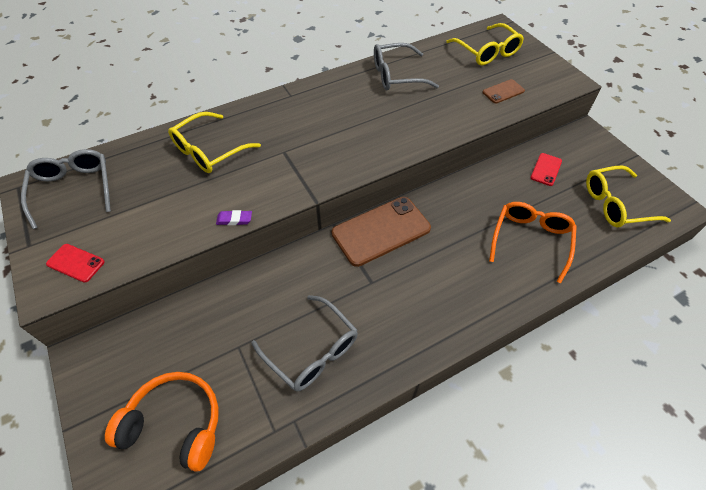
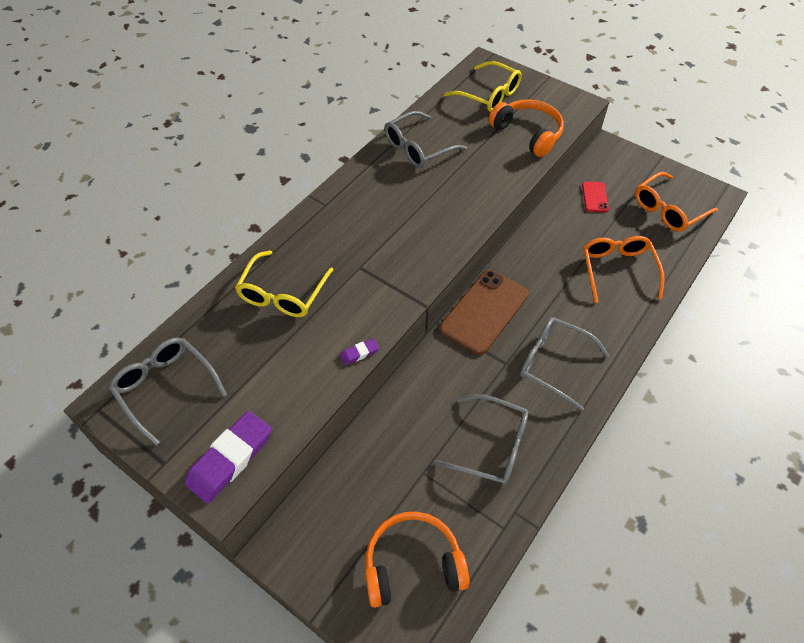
camera: 25 degrees left, 0 degrees up
(76, 263) = (230, 459): red phone -> purple eraser
(416, 301) = (553, 364): none -> grey glasses
(503, 91) = (528, 133): brown phone -> orange headphones
(615, 204) = (668, 210): yellow glasses -> orange glasses

